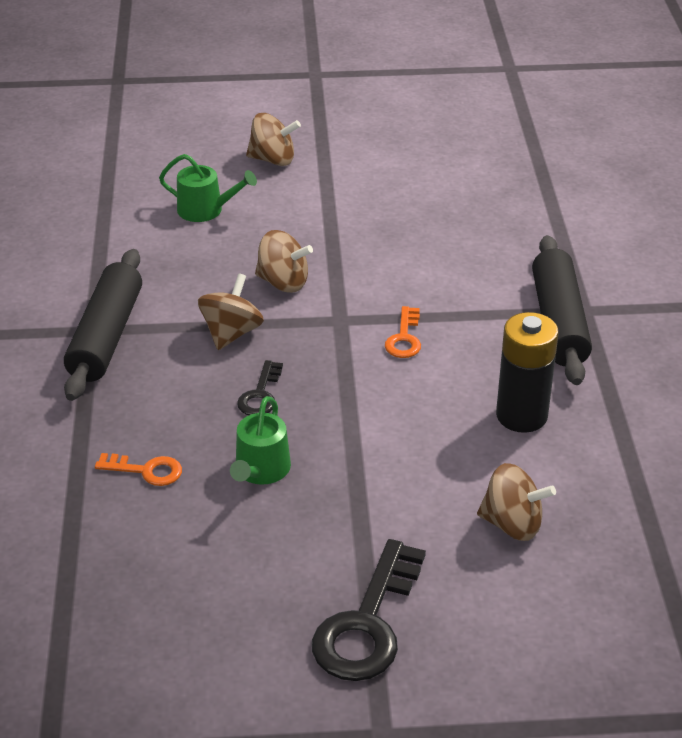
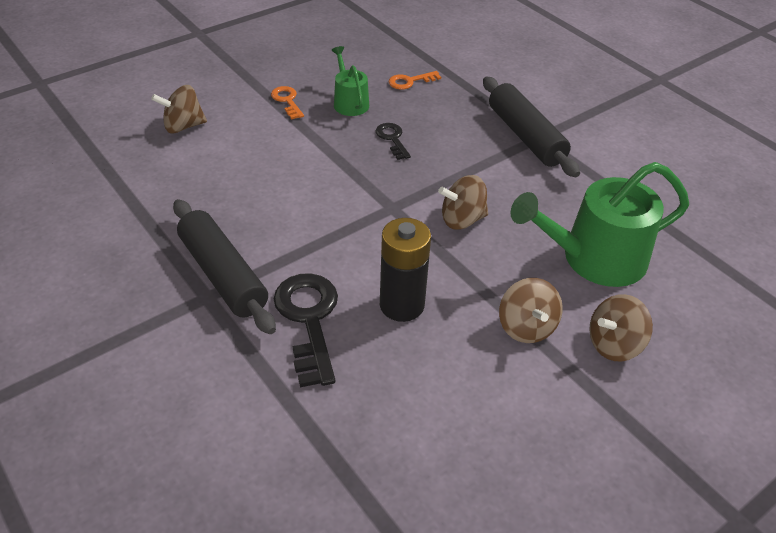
camera: 145 degrees right, 5 degrees up
(205, 210) = (595, 259): green watering can -> green watering can, size x1.90
(231, 333) = (453, 168): brown spinning top -> brown spinning top (526, 327)
(367, 623) = (234, 63): black key -> black key (308, 320)
(404, 338) = (334, 212): orange key -> orange key (287, 101)
(521, 415) = (212, 189): black battery -> black battery (402, 305)

